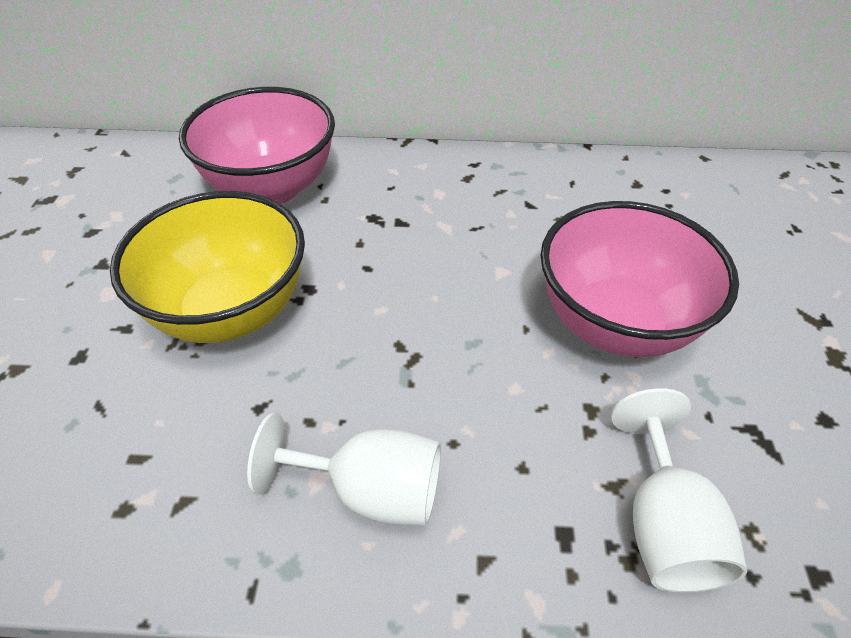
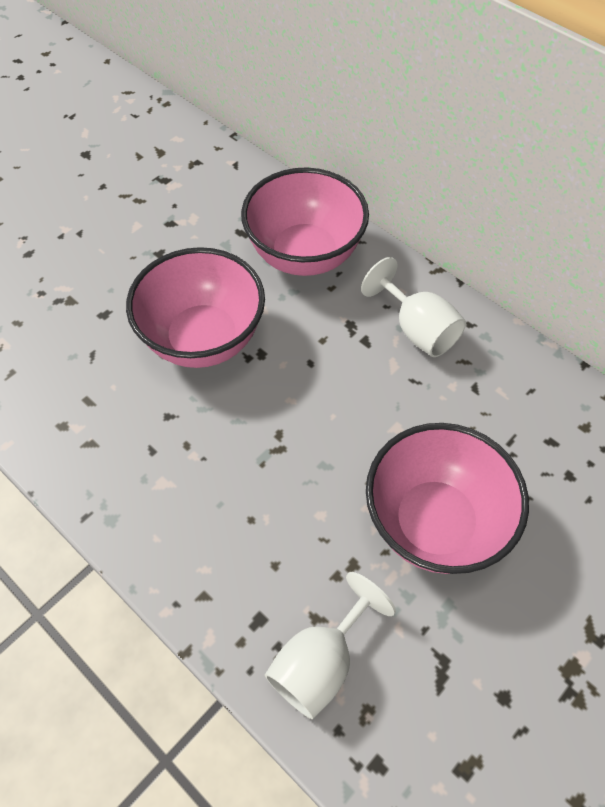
camera: 40 degrees right, 10 degrees up
(231, 311) = (203, 339): yellow bowl -> pink bowl
(371, 490) = (183, 511): white goblet -> white goblet (417, 329)

